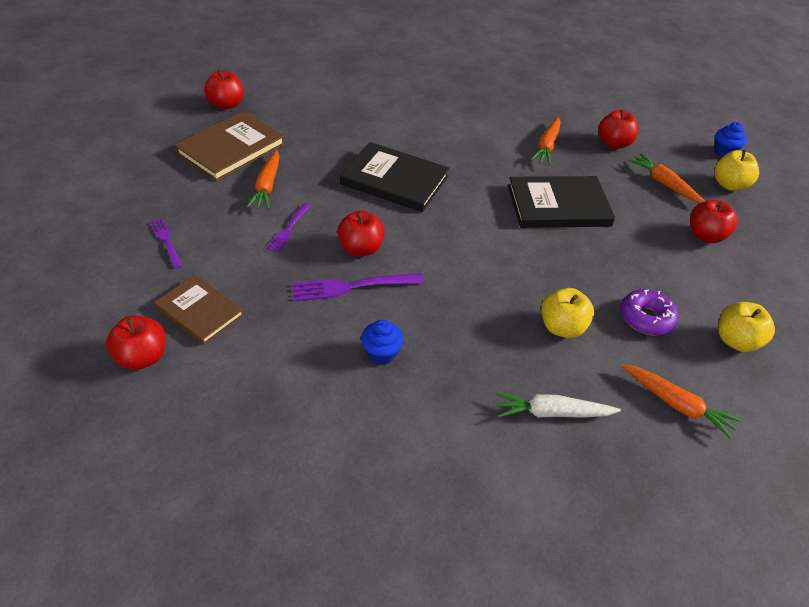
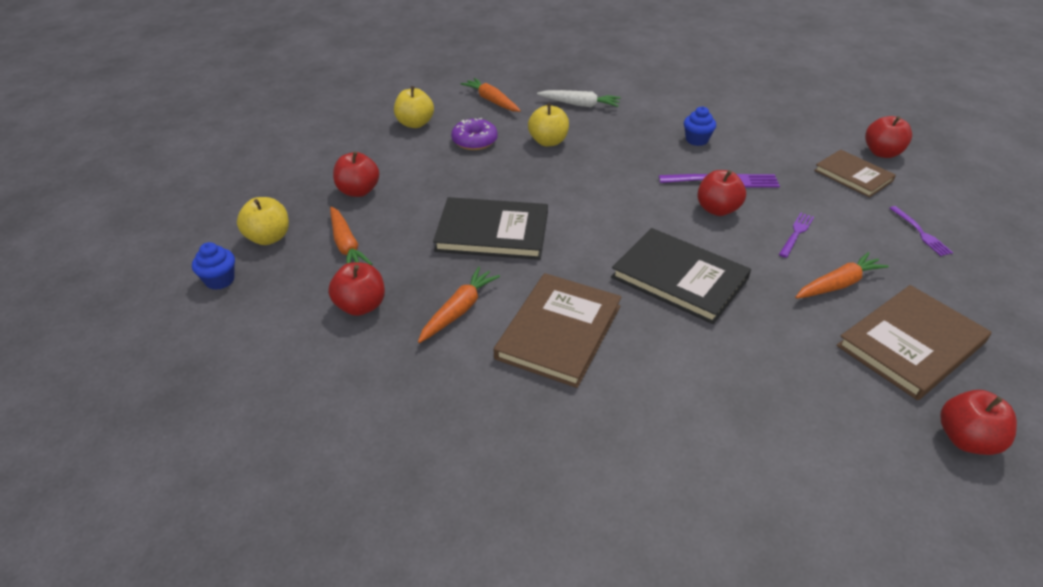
camera: 165 degrees left, 5 degrees down
(267, 186) = (838, 284): orange carrot -> orange carrot turned 45 degrees clockwise
(474, 139) = (558, 332): none -> brown book

